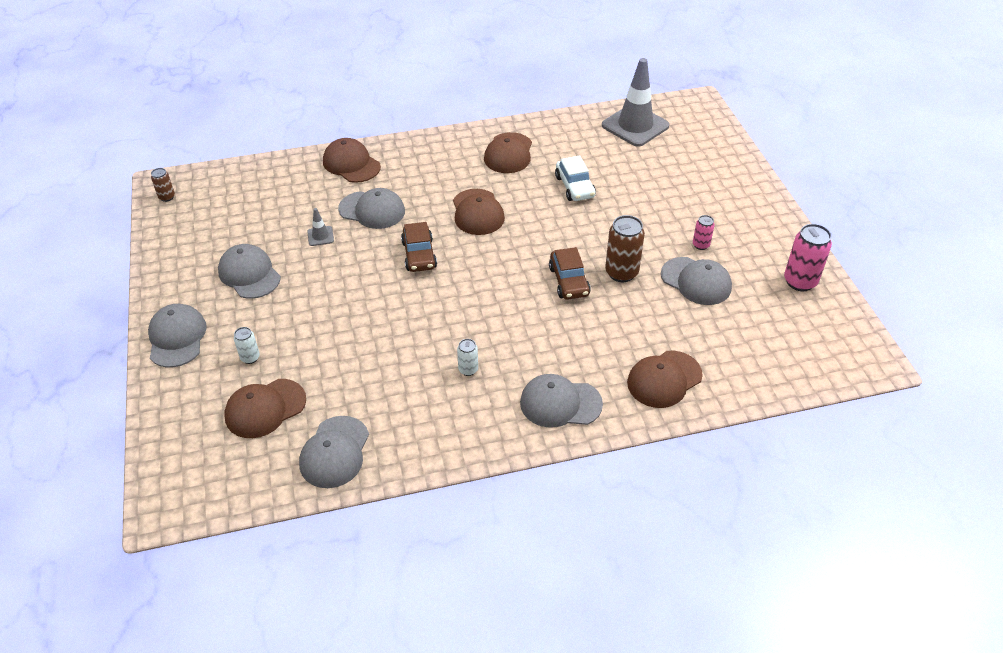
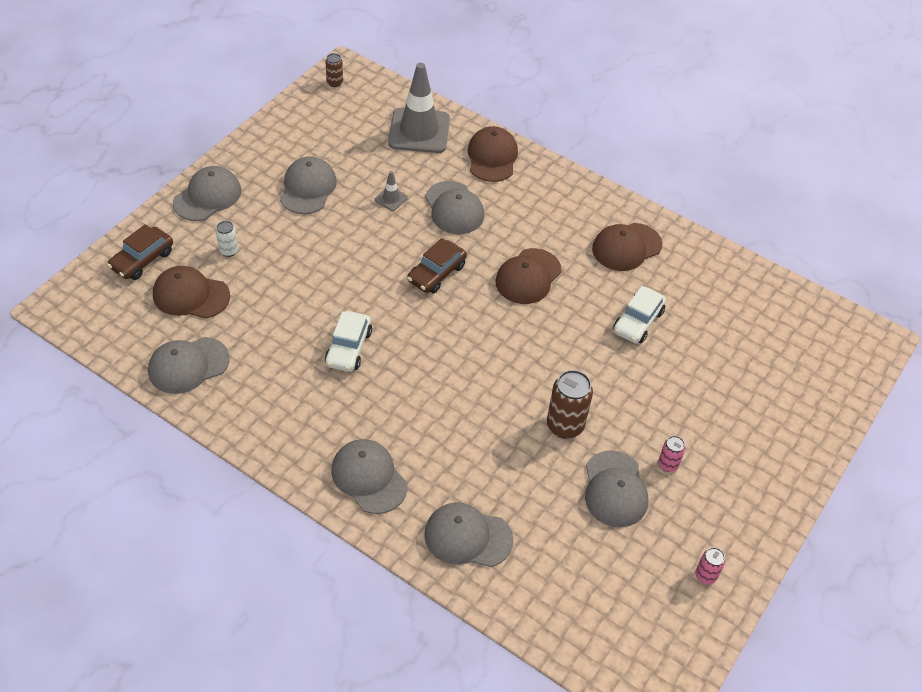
camera: 45 degrees right, 5 degrees up
(430, 343) = (348, 348): none -> white car
(468, 370) = (345, 391): white can -> none
(569, 281) = (514, 394): brown car -> brown car (142, 260)
(635, 126) = (777, 312): grey traffic cone -> grey traffic cone (419, 131)
(664, 379) = (468, 537): brown cap -> grey cap
(800, 281) = (705, 575): pink can -> pink can, size x0.54

